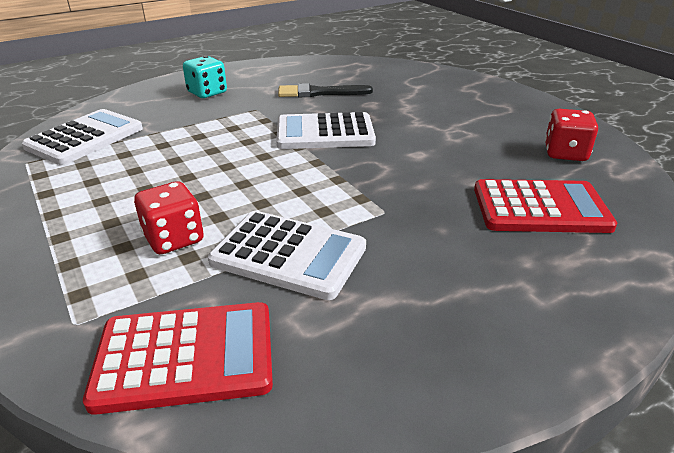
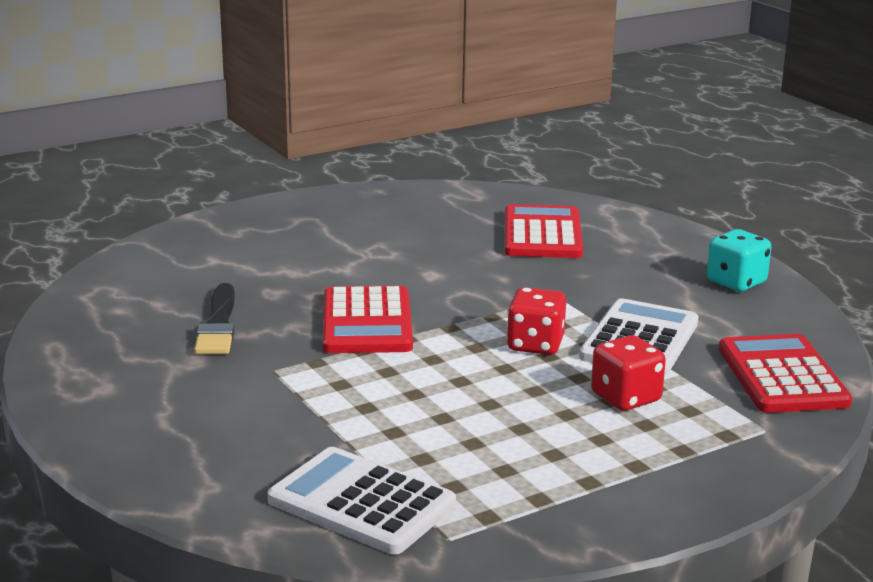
camera: 90 degrees left, 10 degrees down
(207, 93) = (186, 416): turquoise dice -> turquoise dice (736, 282)
(325, 133) = (367, 322): white calculator -> red calculator
(565, 153) = (433, 209): red dice -> red dice (535, 345)

